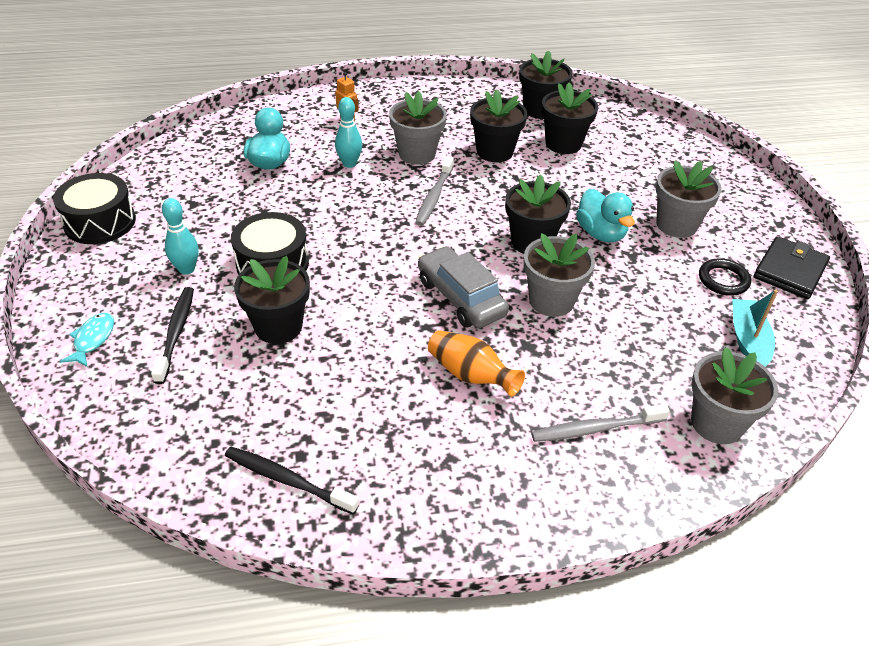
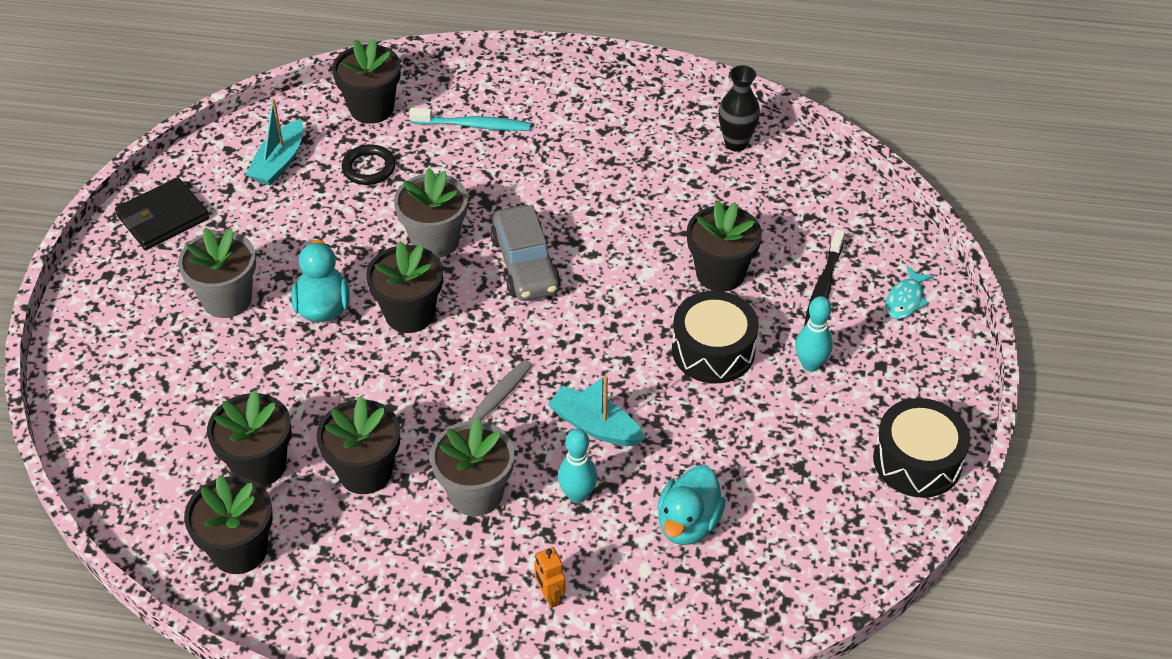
camera: 160 degrees left, 5 degrees up
(287, 480) = (736, 143): black toothbrush -> black vase
(352, 200) = (595, 426): none -> turquoise boat
(471, 375) = (554, 188): orange vase -> none
(595, 429) = (473, 125): grey toothbrush -> turquoise toothbrush
(717, 423) = (372, 108): grey flower pot -> black flower pot
(723, 280) = (242, 223): black ring -> black ring (369, 168)

